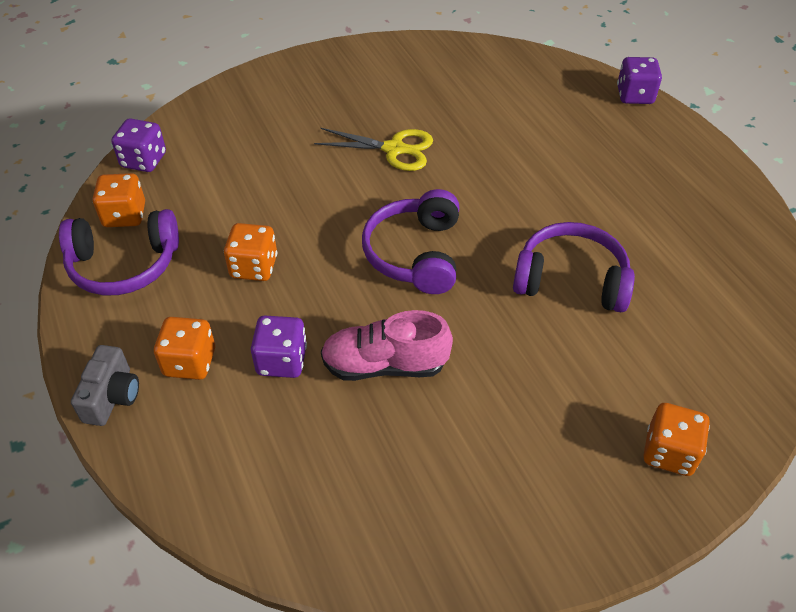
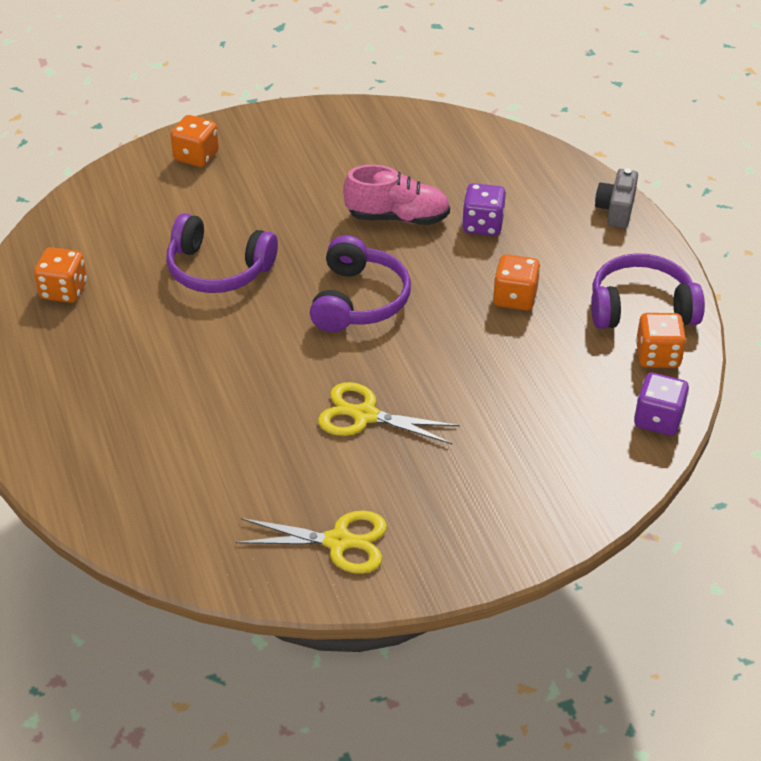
camera: 175 degrees left, 5 degrees down
(190, 362) = (559, 228): orange dice -> orange dice (64, 290)
(402, 68) = (338, 542): none -> yellow scissors
(634, 95) = (42, 473): purple dice -> none

